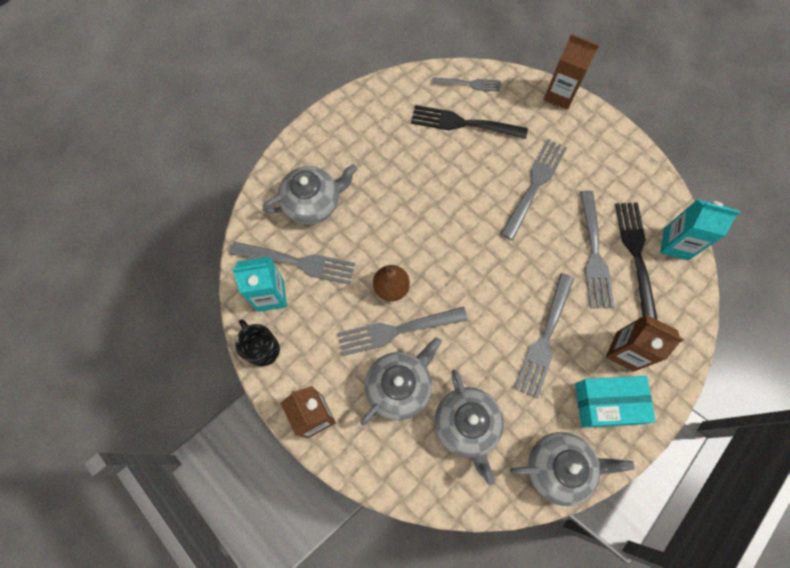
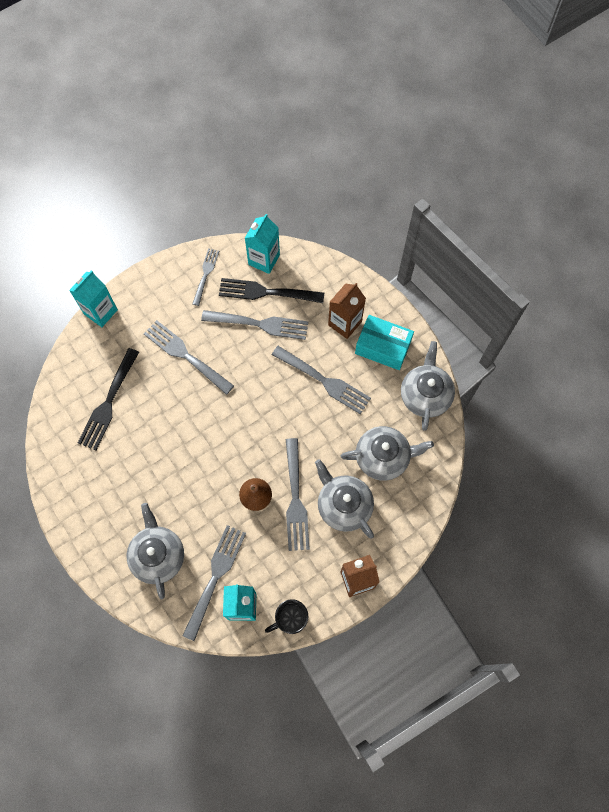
camera: 80 degrees left, 0 degrees up
(469, 84) = (67, 388): grey fork -> grey fork (205, 274)
(560, 95) = (100, 312): brown carton -> turquoise carton
(607, 403) = (383, 347): turquoise box -> turquoise box turned 75 degrees counterclockwise

